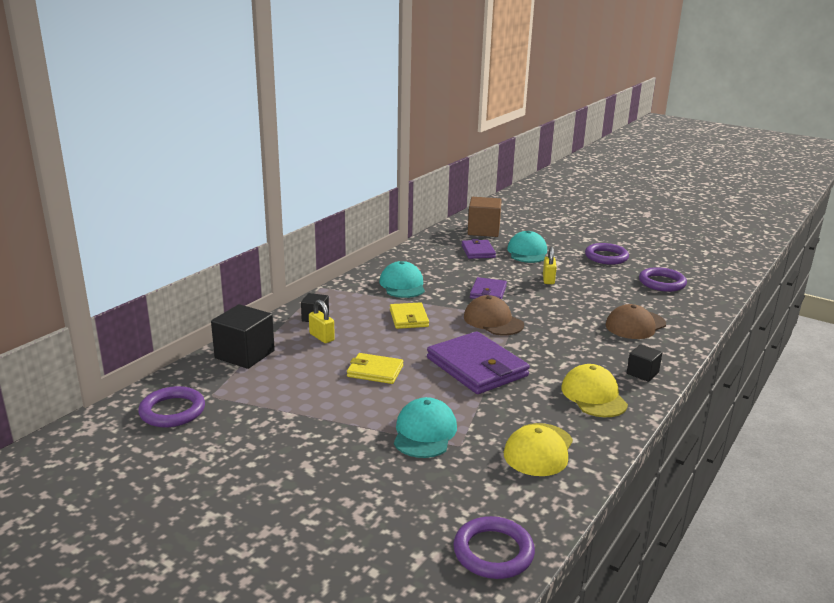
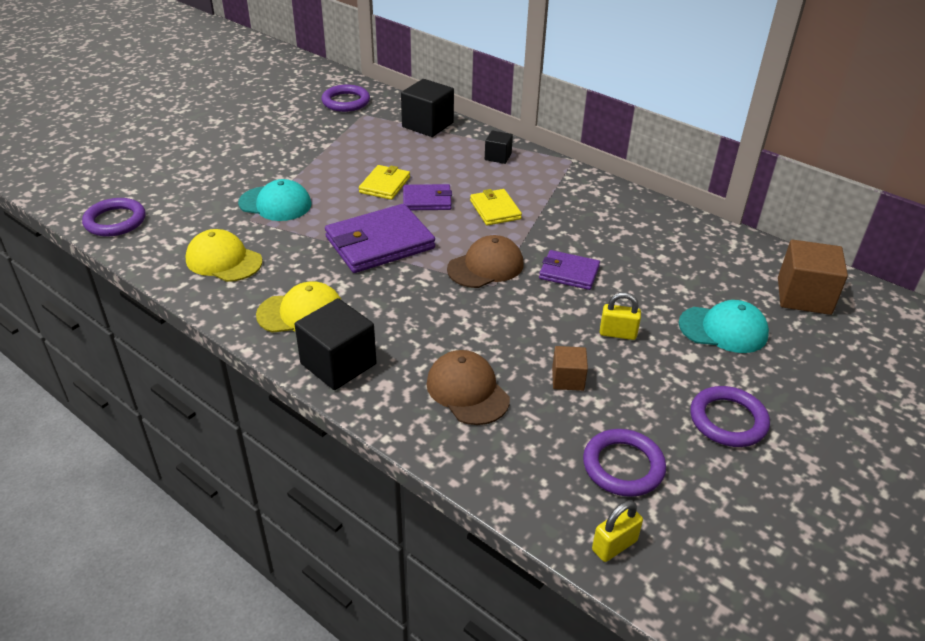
camera: 95 degrees right, 15 degrees up
(321, 337) = (456, 159): yellow padlock -> yellow padlock (614, 545)
(402, 285) = (584, 211): turquoise cap -> none
(409, 318) = (495, 210): yellow wallet -> yellow wallet turned 75 degrees clockwise
(478, 251) = (711, 280): purple wallet -> purple wallet (427, 200)
(602, 295) = (568, 379): none -> brown cube
(642, 373) = (338, 364): black cube -> black cube, size x1.80

